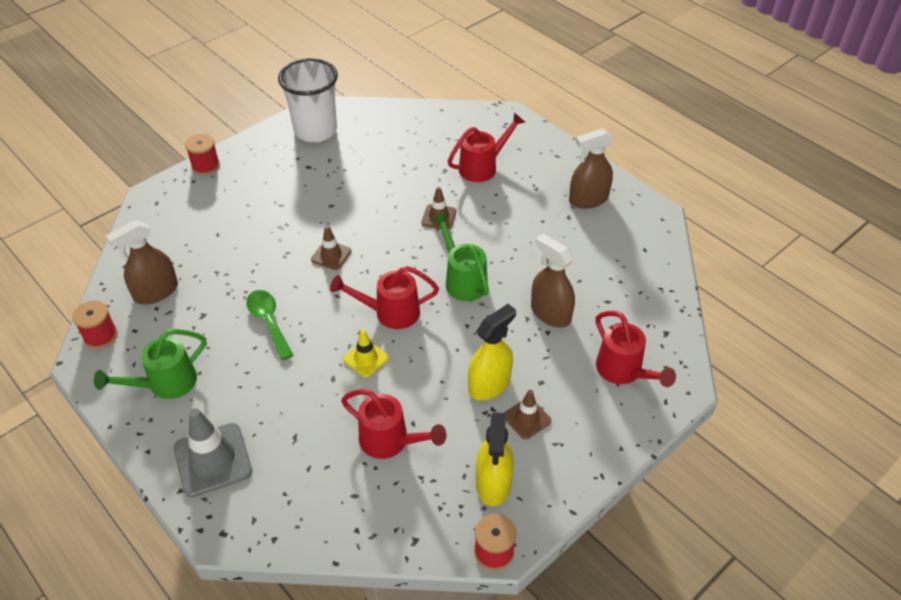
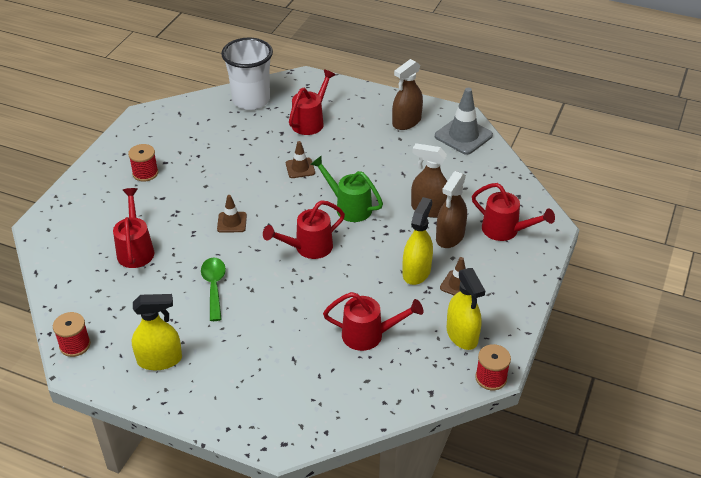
camera: 25 degrees left, 5 degrees down
(156, 292) = (100, 296): brown spray bottle -> brown spray bottle (450, 236)
(165, 384) = (159, 360): green watering can -> yellow spray bottle
(205, 166) = (72, 187): red spool -> red spool (145, 173)
(213, 460) = (239, 398): grey traffic cone -> grey traffic cone (463, 136)
(220, 253) = (135, 249): none -> red watering can
(268, 321) = (214, 286): green spoon -> green spoon turned 45 degrees clockwise
(315, 131) = (152, 133): white cup -> white cup (251, 100)
(366, 358) = (311, 286): yellow traffic cone -> none

